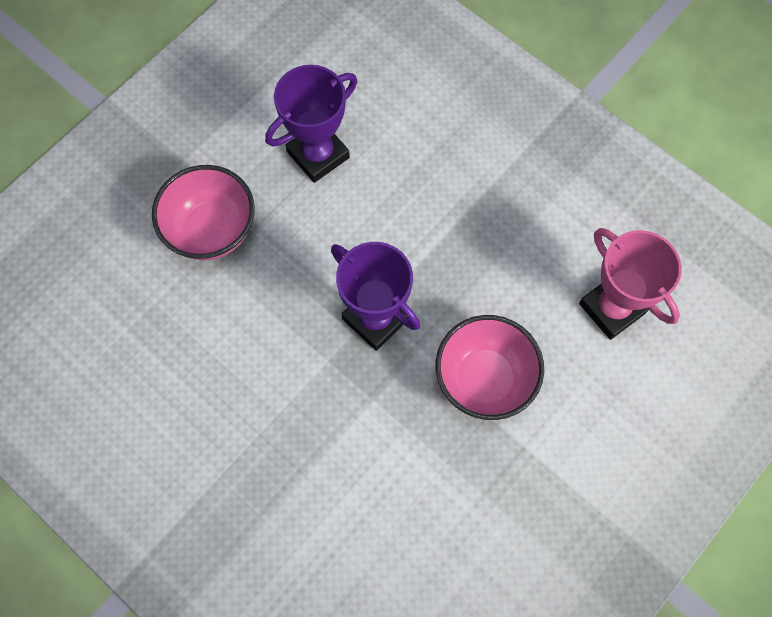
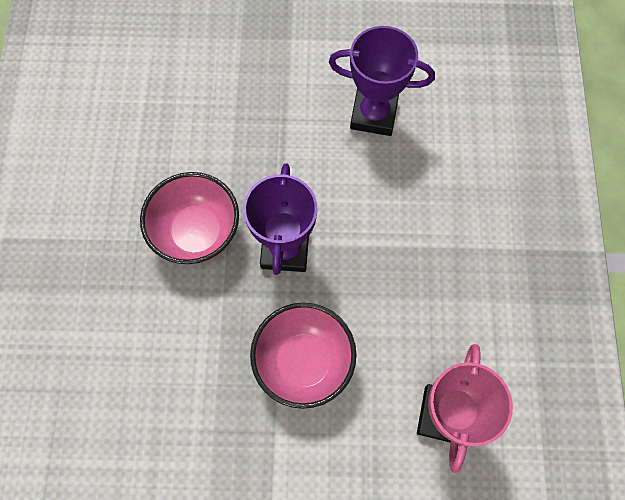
camera: 50 degrees right, 0 degrees up
(211, 230) = (257, 95): pink bowl -> pink bowl (197, 233)

